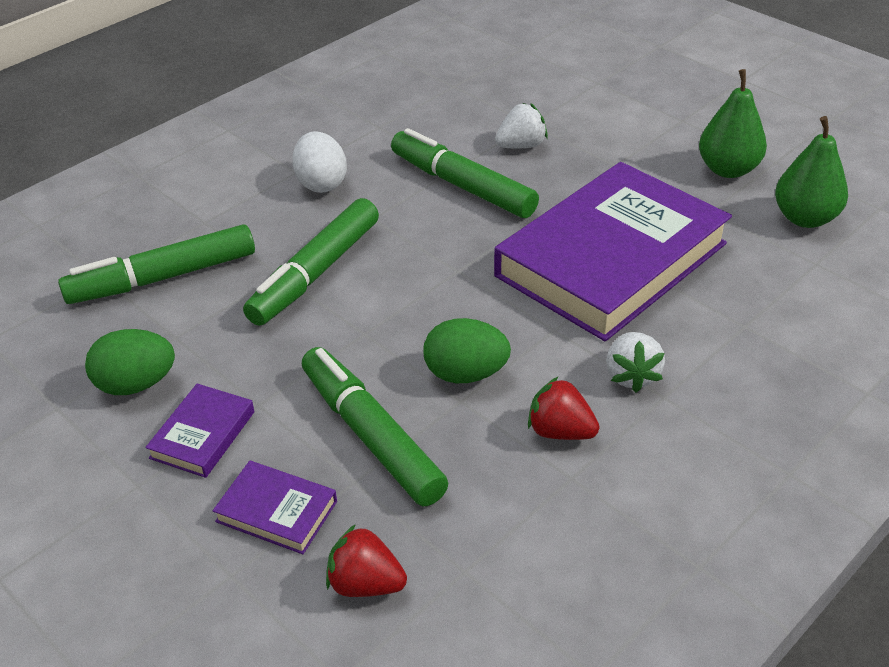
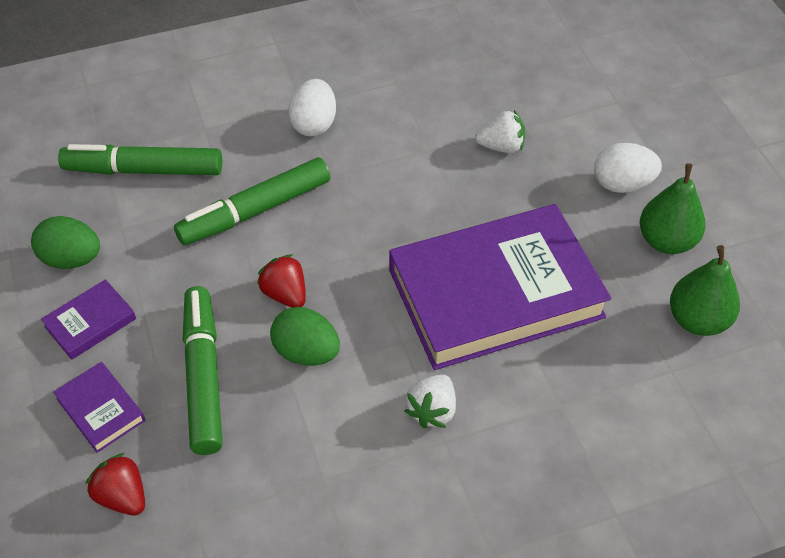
camera: 25 degrees right, 10 degrees up
(462, 186) = (424, 170): green marker -> none
(560, 431) = (342, 436): red strawberry -> red strawberry (285, 294)
(654, 140) = (622, 184): none -> white egg

